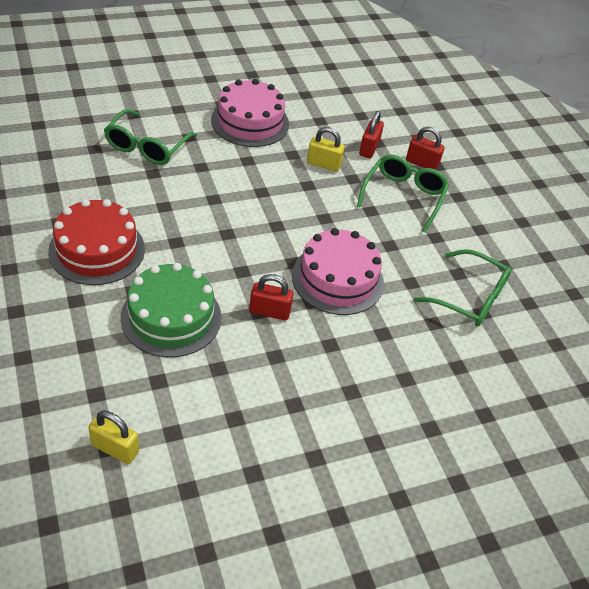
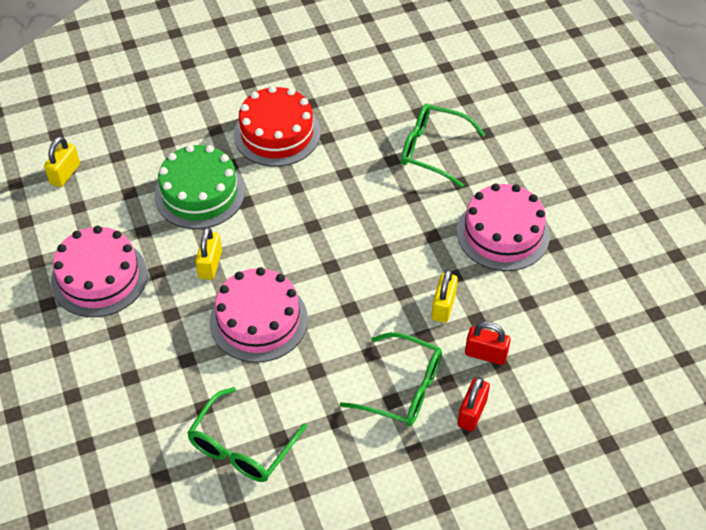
camera: 95 degrees right, 5 degrees up
(269, 311) = (210, 264): red padlock -> yellow padlock
(281, 408) = (99, 277): none -> pink cake

